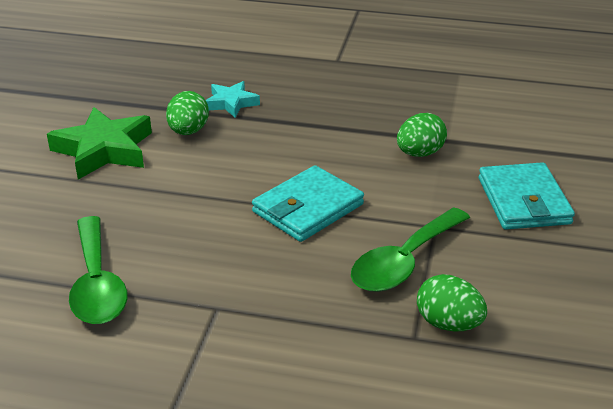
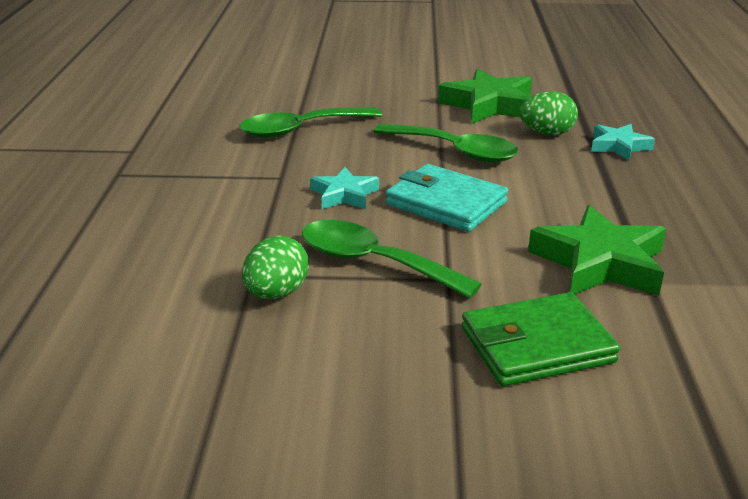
camera: 80 degrees right, 5 degrees down
(204, 187) = (455, 151): none -> green spoon
(272, 266) = (344, 195): none -> turquoise star
(419, 153) = (600, 263): green egg -> green star
(523, 201) = (537, 345): turquoise wallet -> green wallet

